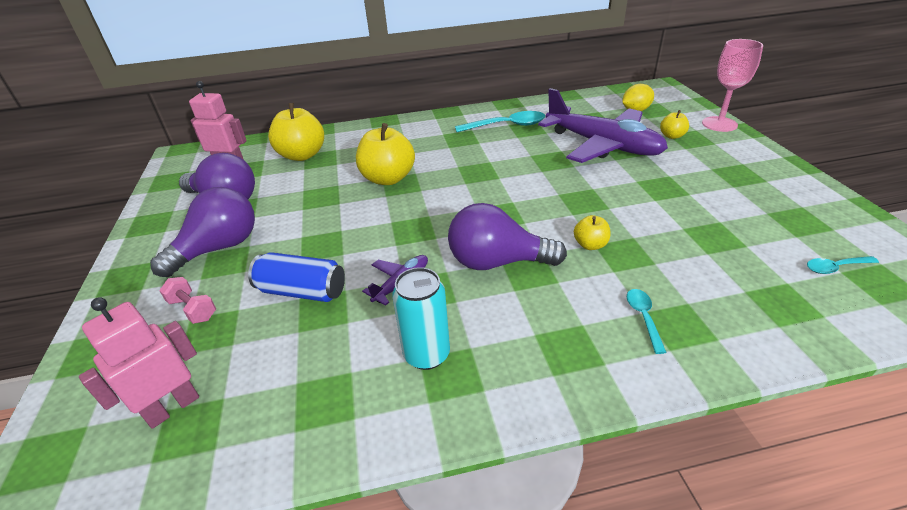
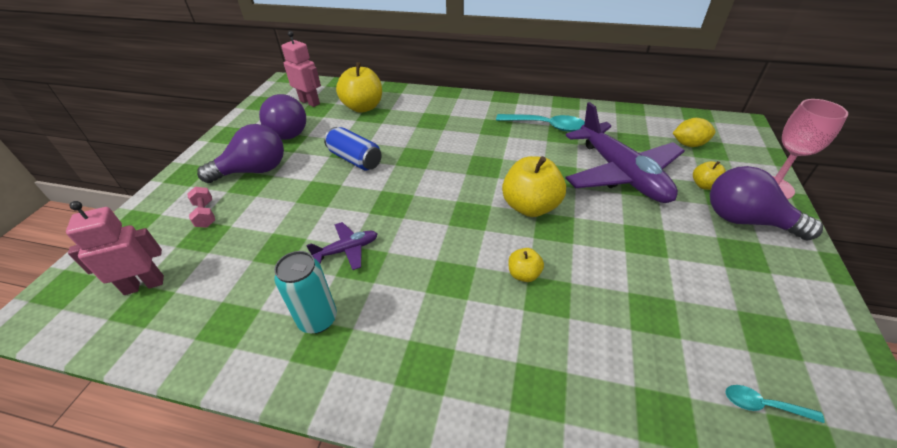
camera: 25 degrees right, 5 degrees up
(302, 291) = (278, 228): blue can -> blue can (355, 159)
(388, 178) = (408, 149): yellow apple -> yellow apple (530, 207)
(497, 262) = (432, 259): purple light bulb -> purple light bulb (745, 220)
(643, 317) = (512, 367): turquoise spoon -> none

